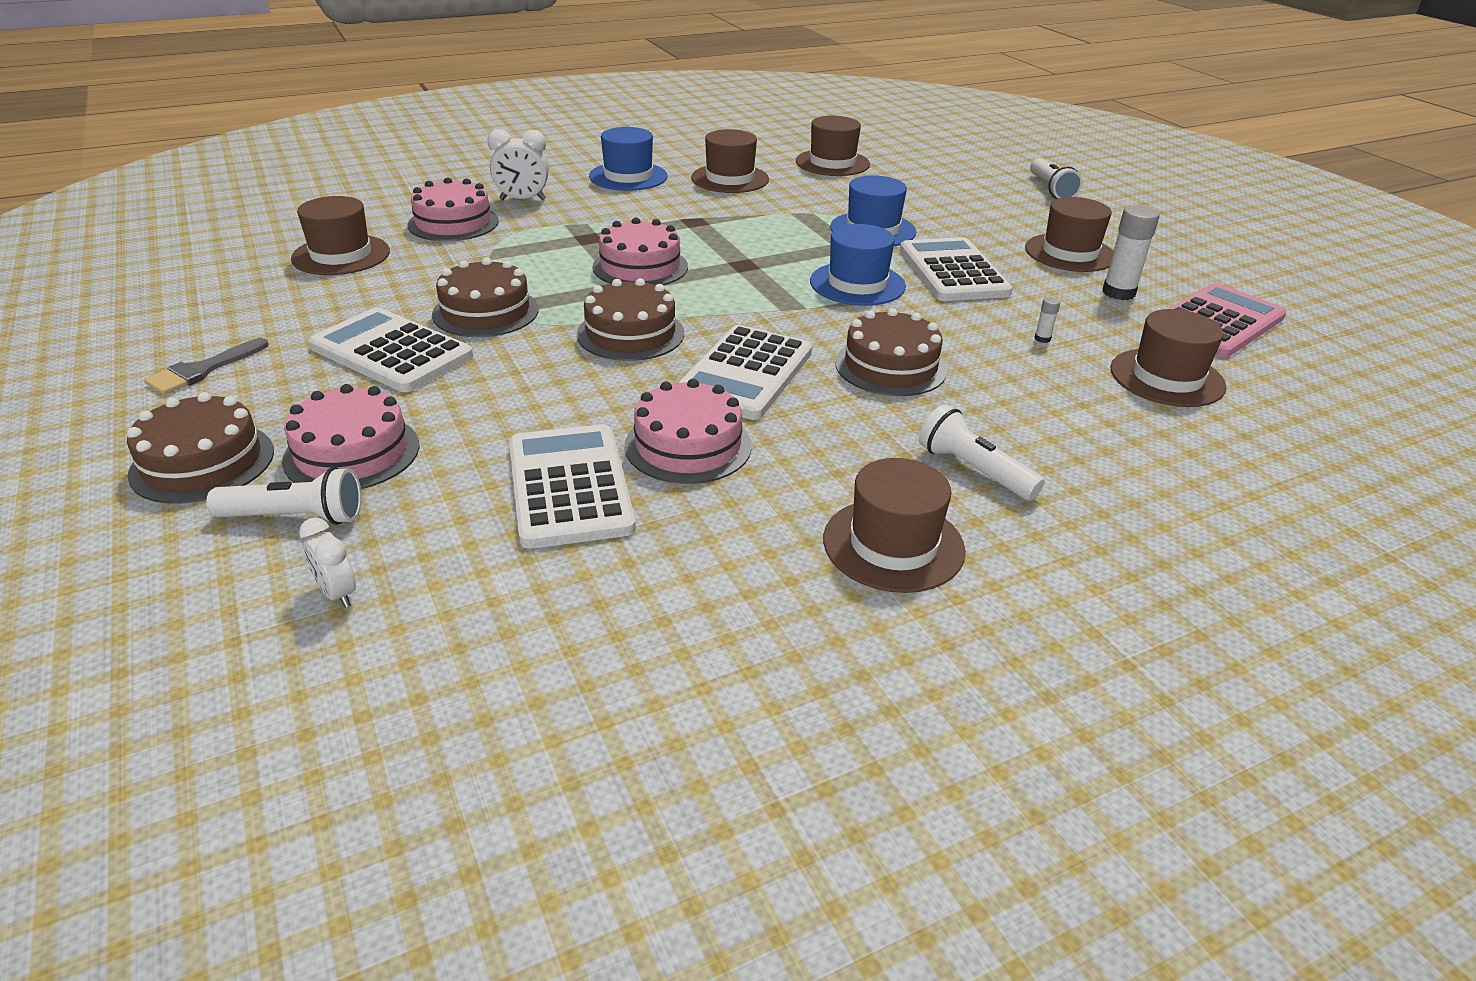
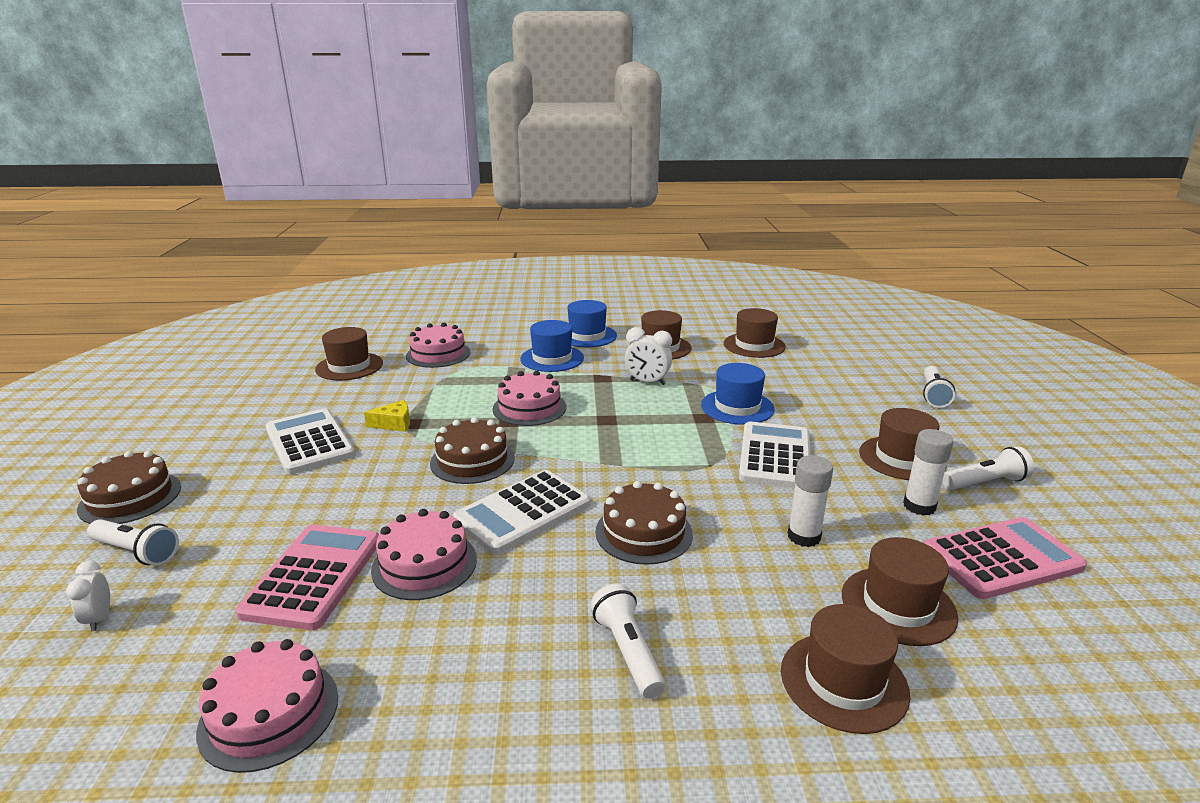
camera: 25 degrees right, 10 degrees down
(202, 370) = (195, 432): grey brush -> none
(352, 452) = (213, 512): pink cake -> pink cake (269, 713)
(485, 312) = (394, 424): brown cake -> yellow cheese
(522, 200) = (498, 343): white clock -> white clock (647, 382)
(569, 486) = (314, 576): white calculator -> pink calculator
(857, 284) = (682, 452): blue hat -> blue hat (552, 358)
(893, 545) = (495, 704): brown hat -> brown hat (843, 681)
(1042, 339) = (804, 536): white glue stick -> white glue stick, size x2.17
(1156, 262) = (985, 483): none -> white flashlight

